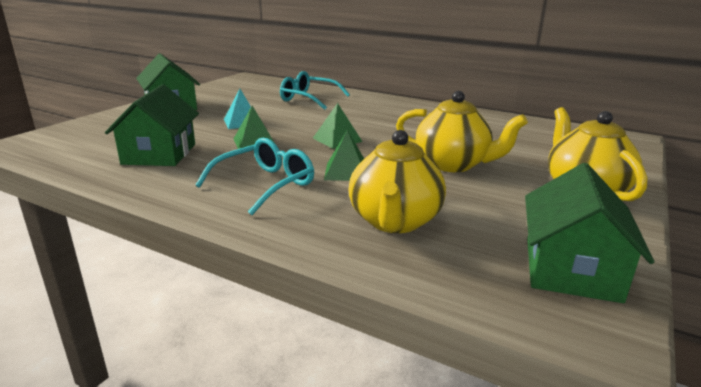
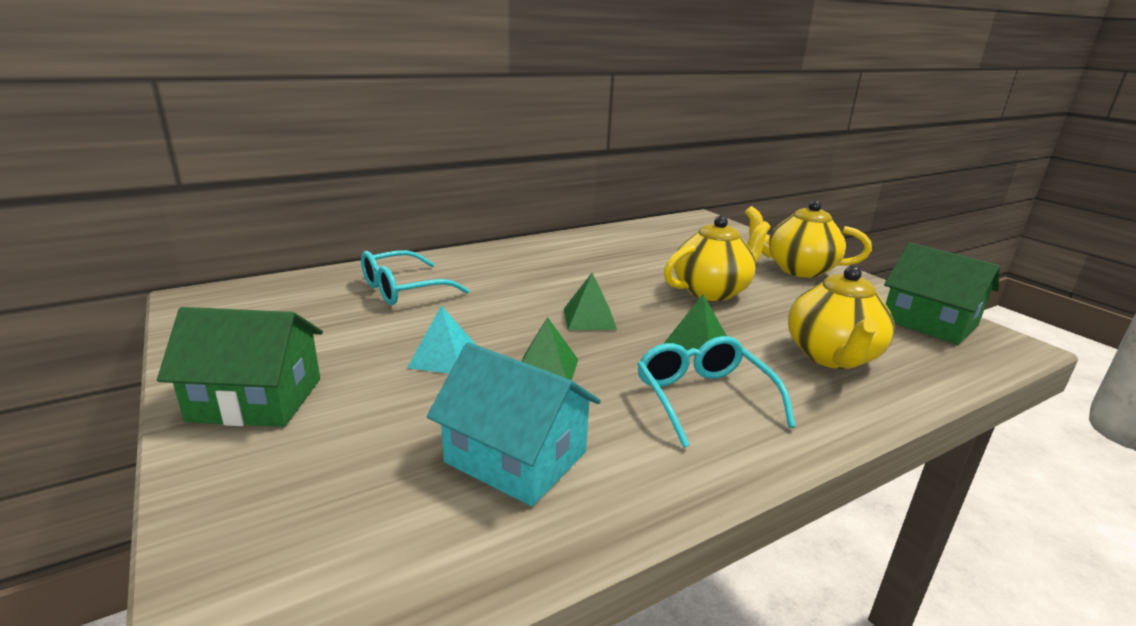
camera: 60 degrees left, 0 degrees up
(159, 154) = (516, 457): green house -> turquoise house
(394, 221) = (832, 356): yellow teapot -> yellow teapot turned 60 degrees clockwise

